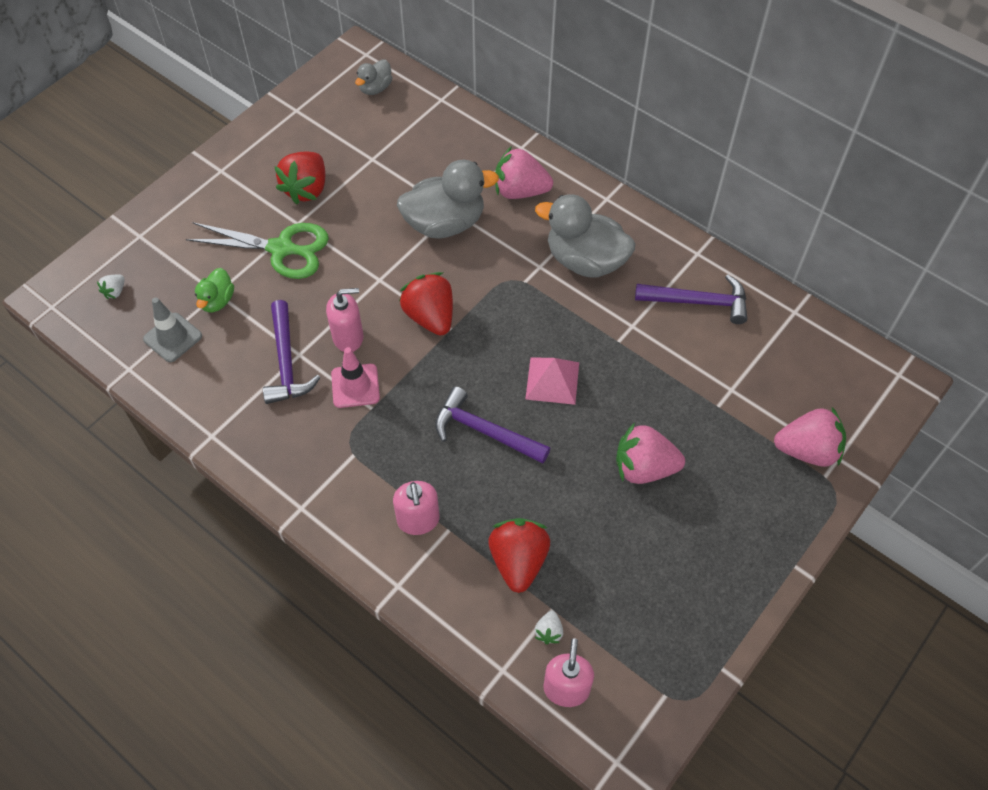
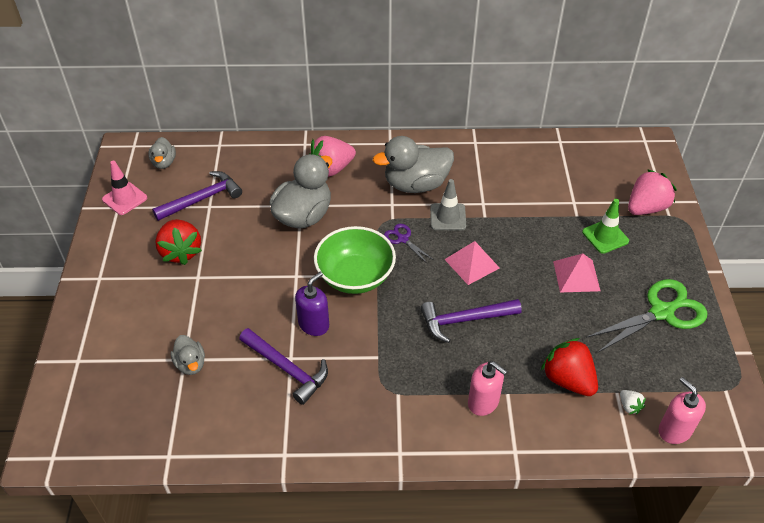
camera: 40 degrees left, 10 degrees down
(115, 291) = (98, 411): white strawberry -> none
(173, 337) = (181, 411): grey traffic cone -> grey traffic cone (448, 217)
(217, 301) = (190, 364): green duck -> grey duck
(282, 249) = (204, 300): green scissors -> green scissors (662, 312)
(348, 337) = (314, 324): pink soap dispenser -> purple soap dispenser
(355, 386) = (352, 351): pink traffic cone -> pink traffic cone (125, 199)
(430, 317) = (355, 276): red strawberry -> green bowl
(512, 309) = (402, 239): none -> purple scissors
(644, 468) = (576, 276): pink strawberry -> pink pyramid
(698, 302) = (504, 167): purple hammer -> purple hammer (202, 199)
(723, 449) = (605, 236): none -> green traffic cone

